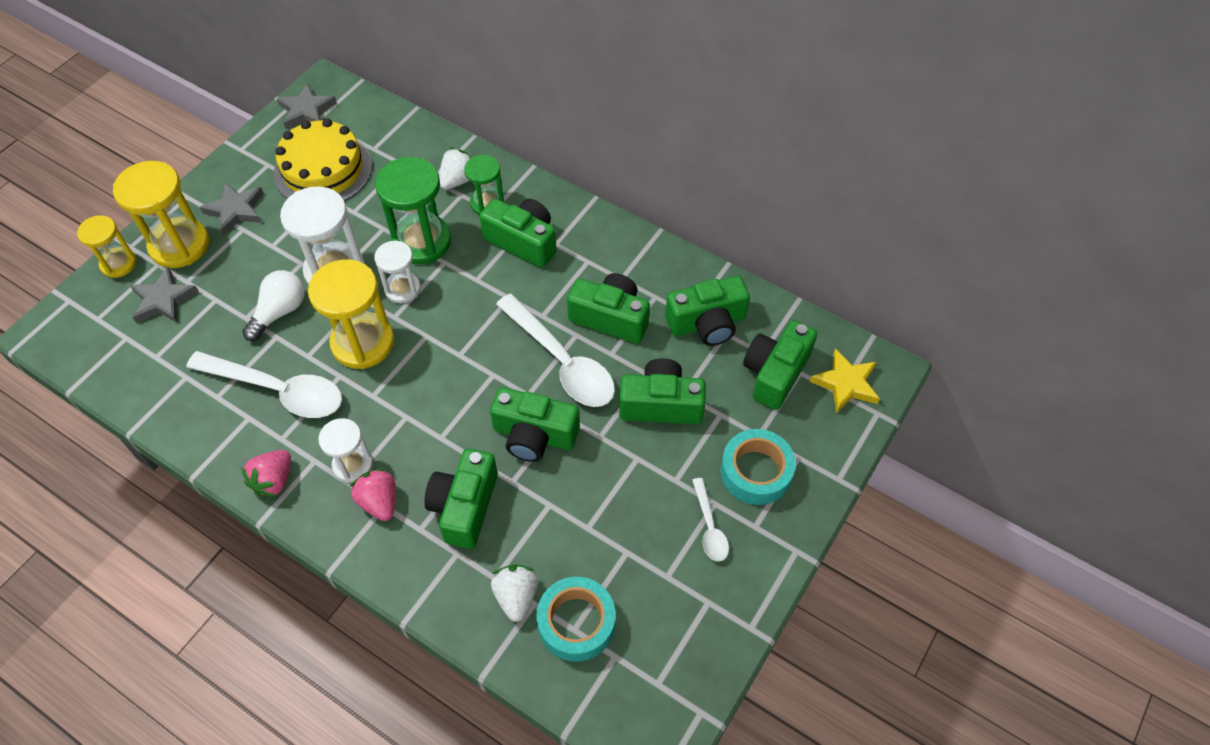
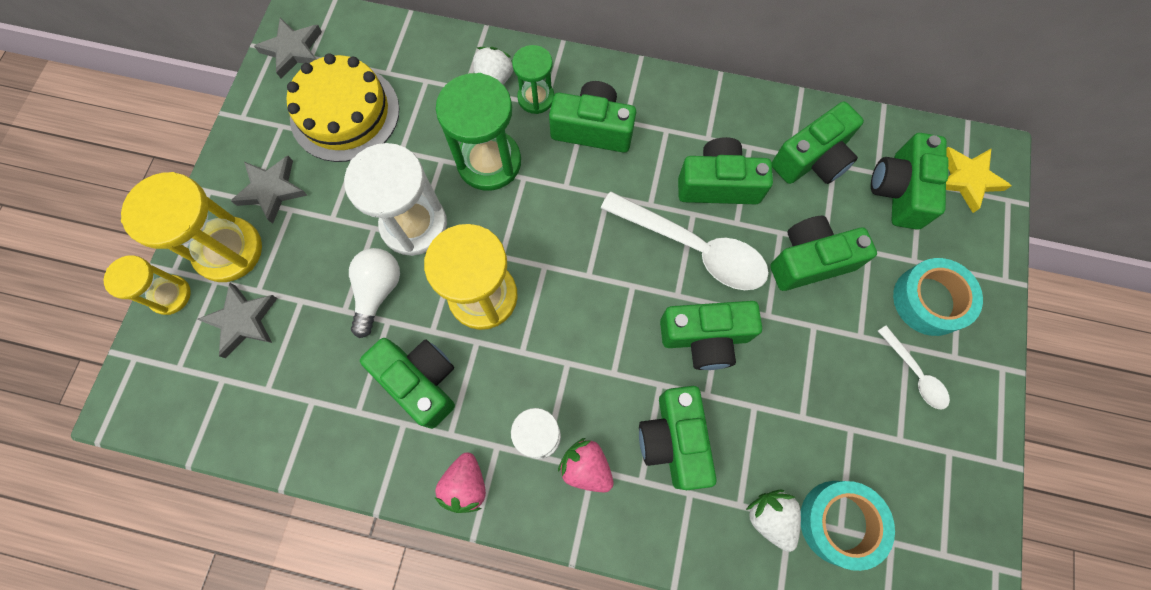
camera: 20 degrees left, 15 degrees up
(278, 390) = (420, 381): white spoon -> green camera
(402, 289) = (495, 222): white hourglass -> none

